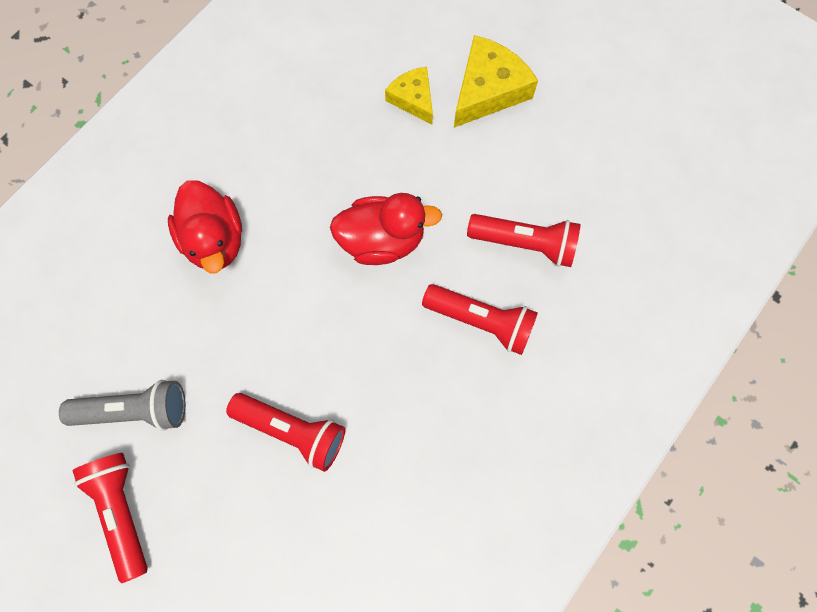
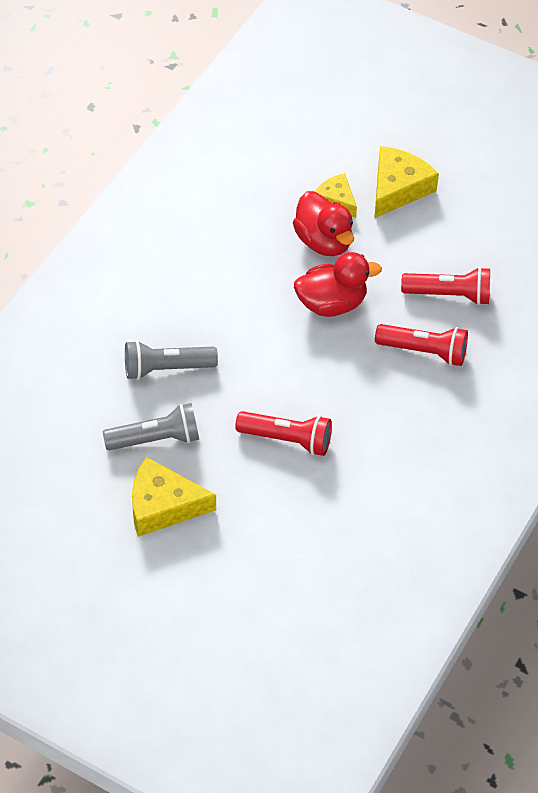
camera: 10 degrees left, 20 degrees down
(122, 510) = (163, 506): red flashlight -> yellow cheese
(169, 310) = (166, 368): none -> grey flashlight
(215, 240) = (192, 317): red duck -> red duck (323, 241)

